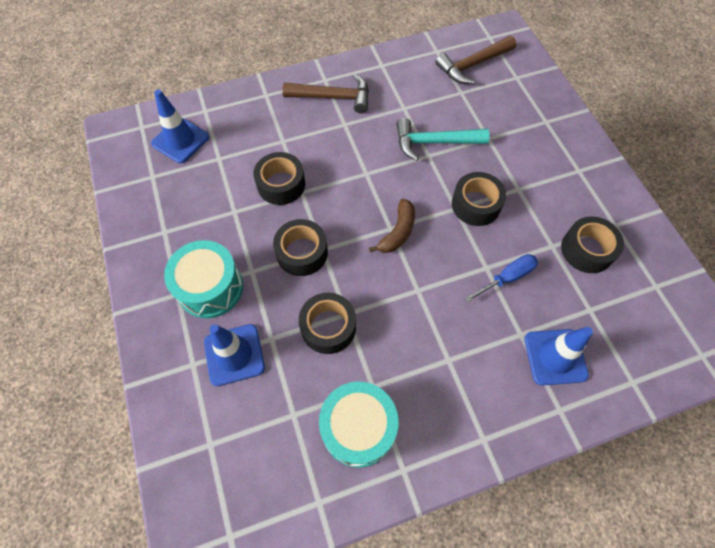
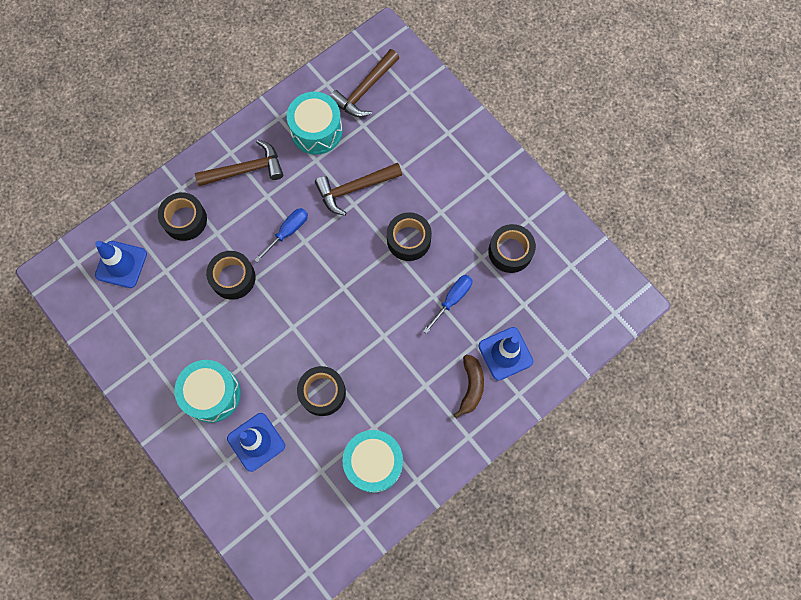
camera: 20 degrees left, 10 degrees up
(302, 253) = (276, 336): black tape -> black tape (185, 220)
(352, 160) = (287, 232): none -> blue screwdriver
(398, 232) = (350, 289): brown banana -> brown banana (471, 386)
(414, 84) = (316, 131): none -> turquoise drum
(434, 142) = (354, 188): turquoise hammer -> brown hammer

